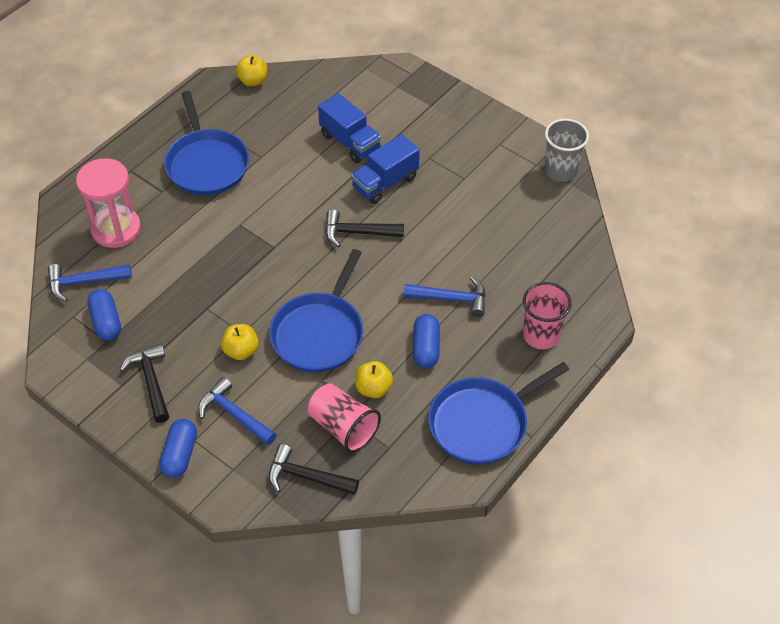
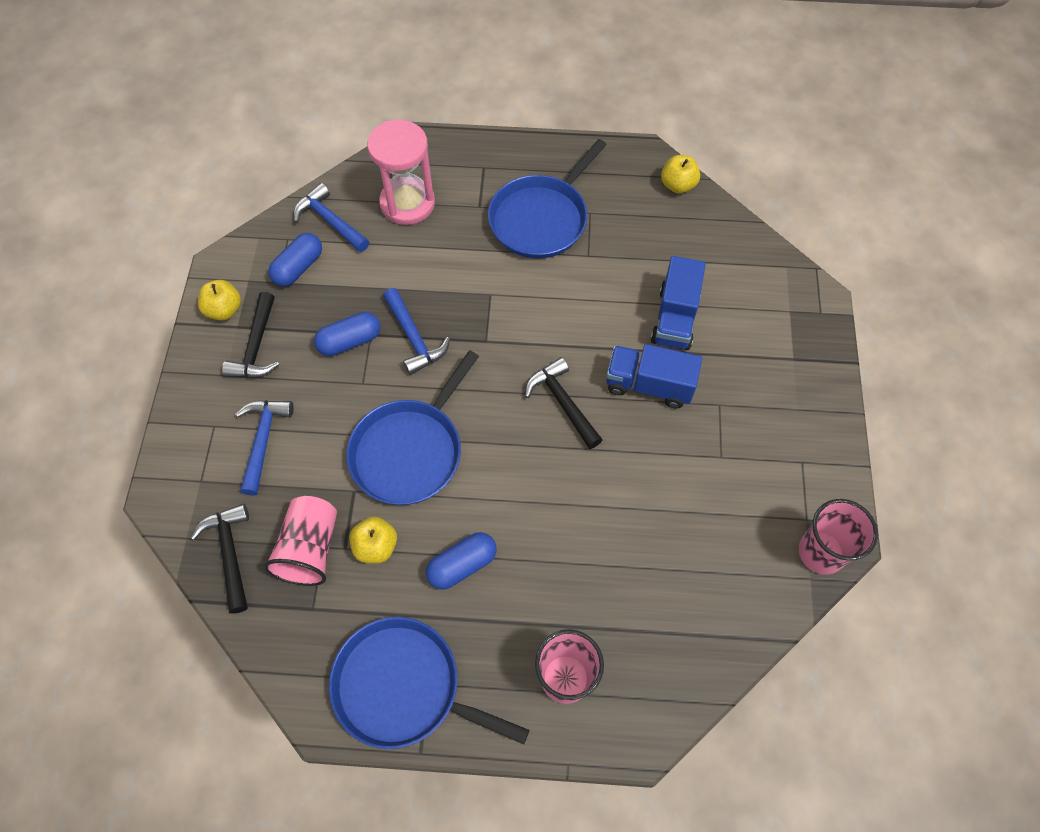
camera: 55 degrees right, 10 degrees up
(151, 381) = (256, 347): black hammer -> black hammer turned 150 degrees clockwise
(180, 454) = (190, 425): blue capsule -> blue capsule (350, 341)
(241, 351) = (341, 397): yellow apple -> yellow apple (224, 310)
(319, 333) = (410, 451): blue pan -> blue pan turned 45 degrees counterclockwise
(451, 299) = (545, 550): blue hammer -> blue hammer (414, 338)
(561, 171) = (821, 552): grey cup -> pink cup

